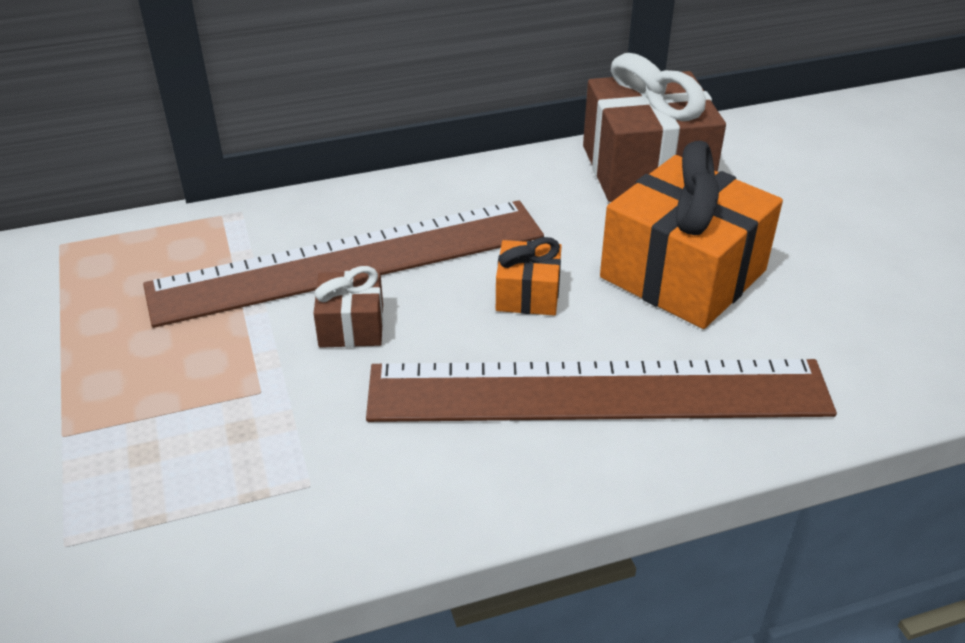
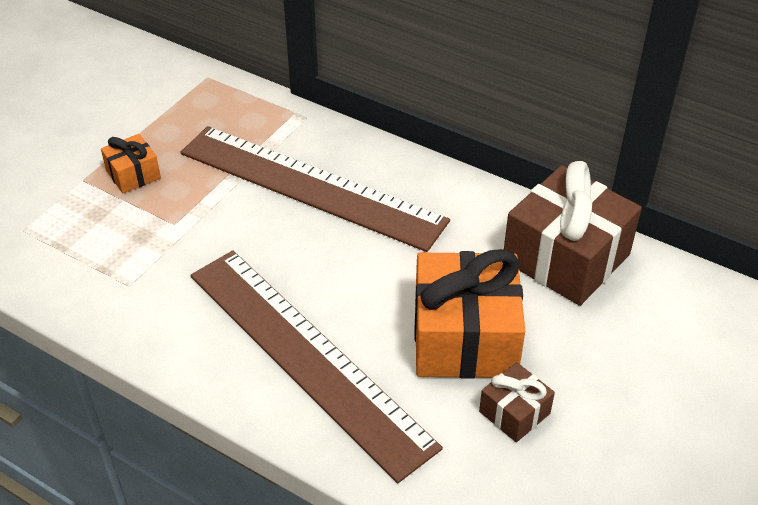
camera: 50 degrees right, 5 degrees up
(351, 326) = (257, 223): brown gift -> brown gift (514, 412)
(527, 294) = (363, 277): orange gift -> orange gift (133, 174)

